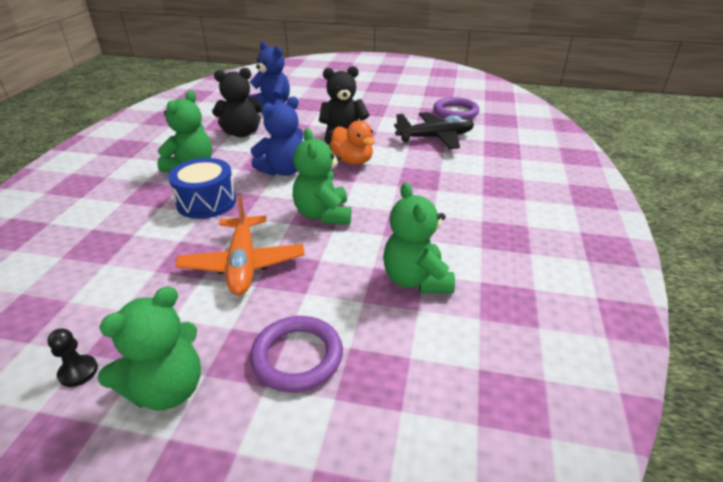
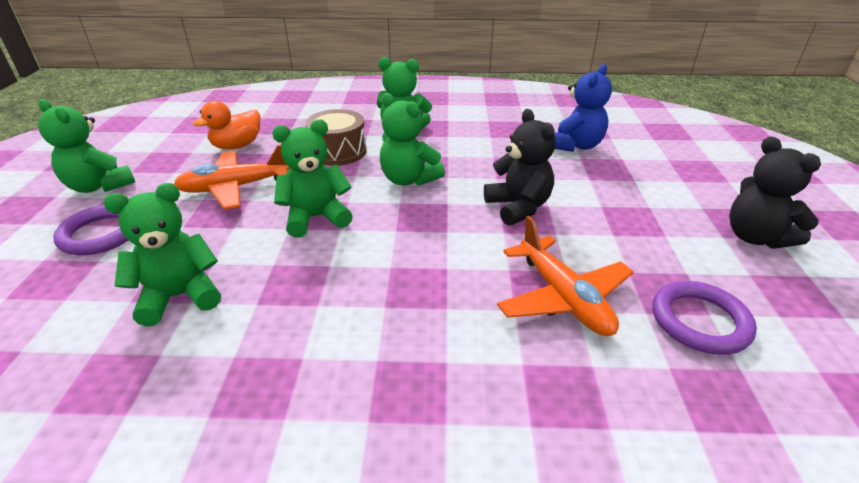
camera: 80 degrees right, 0 degrees up
(78, 372) = (134, 153): black pawn -> none
(206, 202) = (338, 152): blue drum -> brown drum
(241, 133) = (489, 141): black teddy bear -> black teddy bear (755, 237)
(283, 171) = (408, 179): blue teddy bear -> green teddy bear
(352, 161) = (449, 223): orange duck -> orange duck (237, 146)
(435, 138) = (563, 297): black plane -> orange plane

